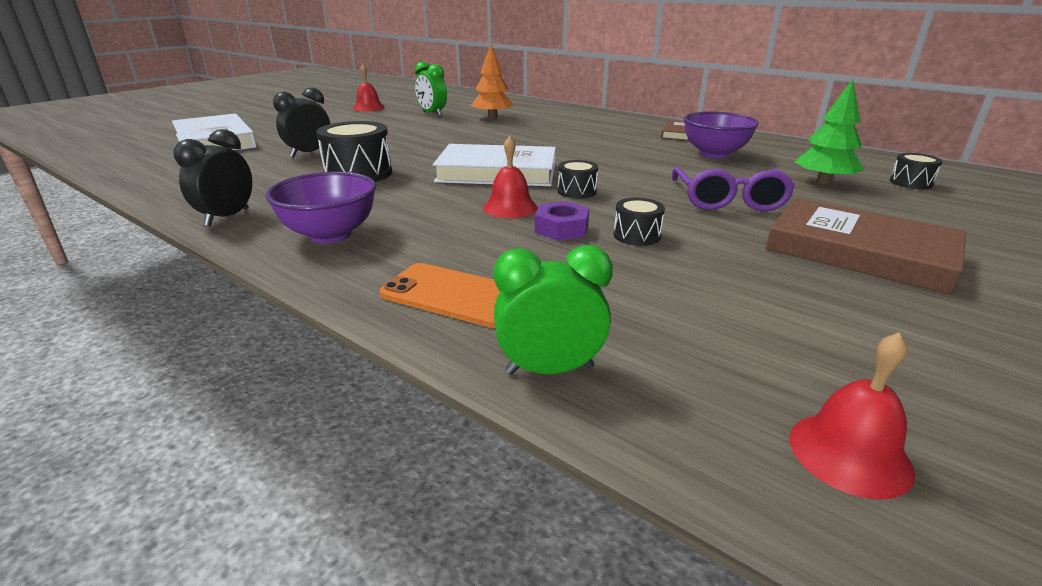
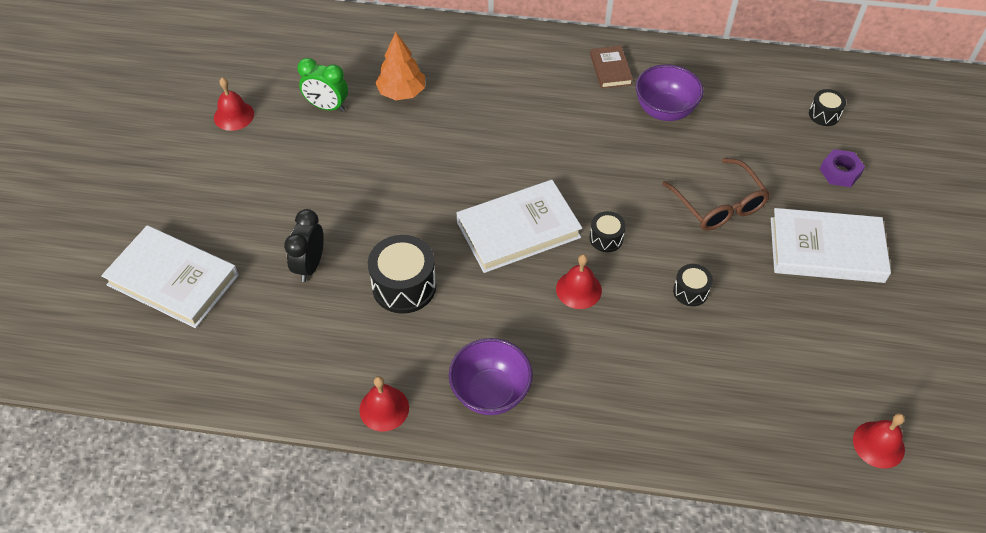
camera: 30 degrees left, 25 degrees up
(227, 217) = (384, 408): black clock -> red bell
(454, 295) = (636, 419): orange phone -> none
(549, 370) = (734, 456): green clock -> none
(561, 229) = (637, 305): purple nut -> purple nut (840, 172)
(728, 200) = (719, 204): purple glasses -> brown glasses
(823, 182) = (767, 139): green tree -> none
(859, 252) = (826, 250): brown book -> white book

